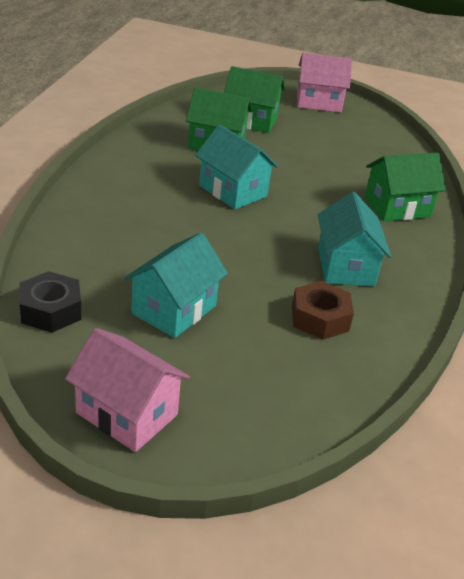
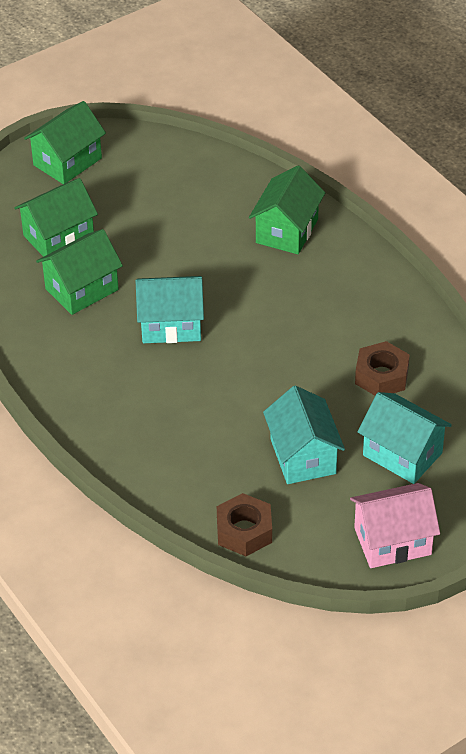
camera: 45 degrees left, 10 degrees up
(51, 310) = (244, 531): black nut -> brown nut
(318, 102) = (67, 161): pink house -> green house
(345, 266) = (335, 320): turquoise house -> turquoise house (402, 454)

